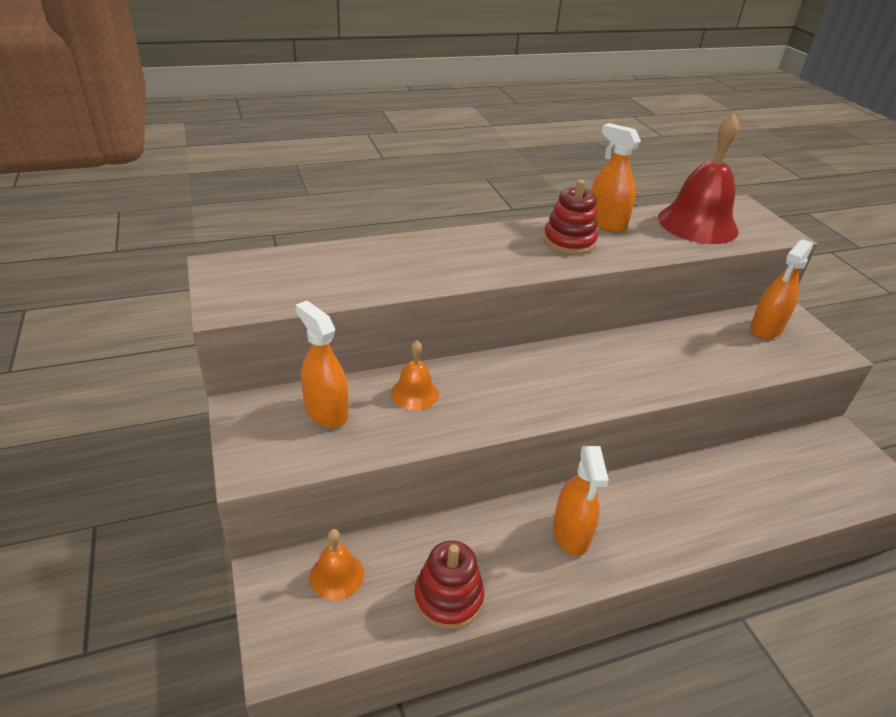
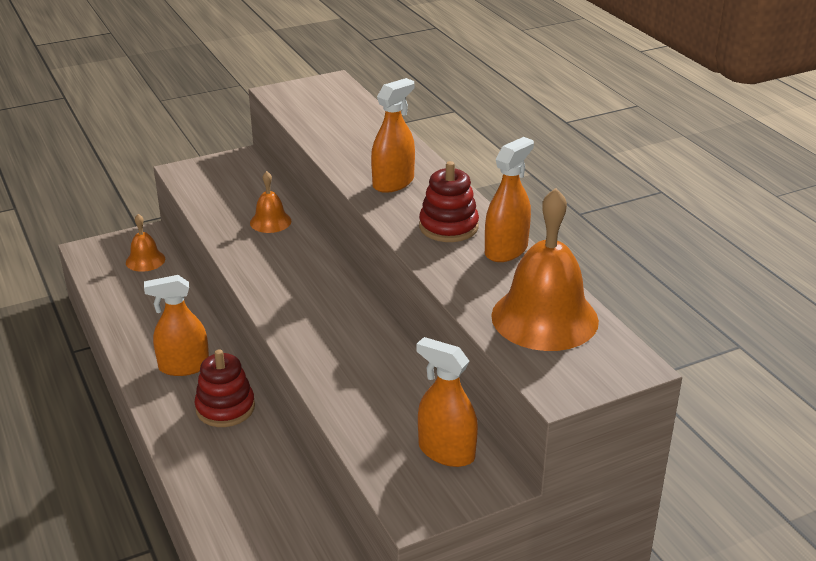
camera: 85 degrees right, 5 degrees down
(326, 412) = (242, 188): orange spray bottle -> orange spray bottle (393, 183)
(448, 598) = (124, 308): red stacking toy -> red stacking toy (225, 408)
(697, 224) = (544, 318): red bell -> orange bell

